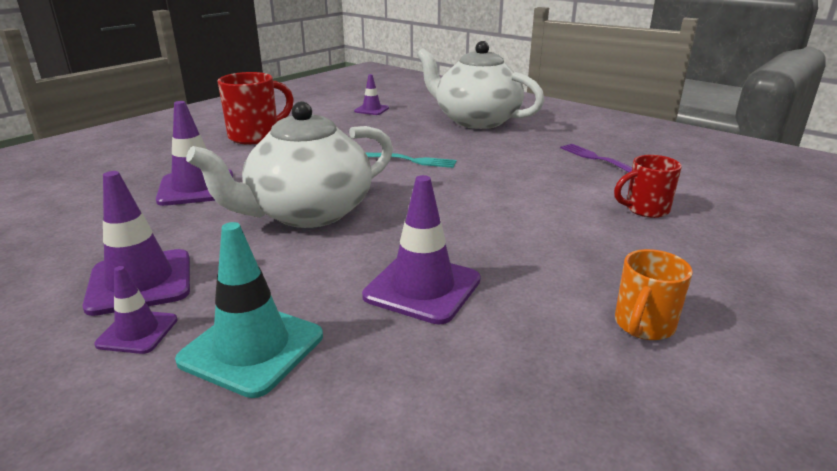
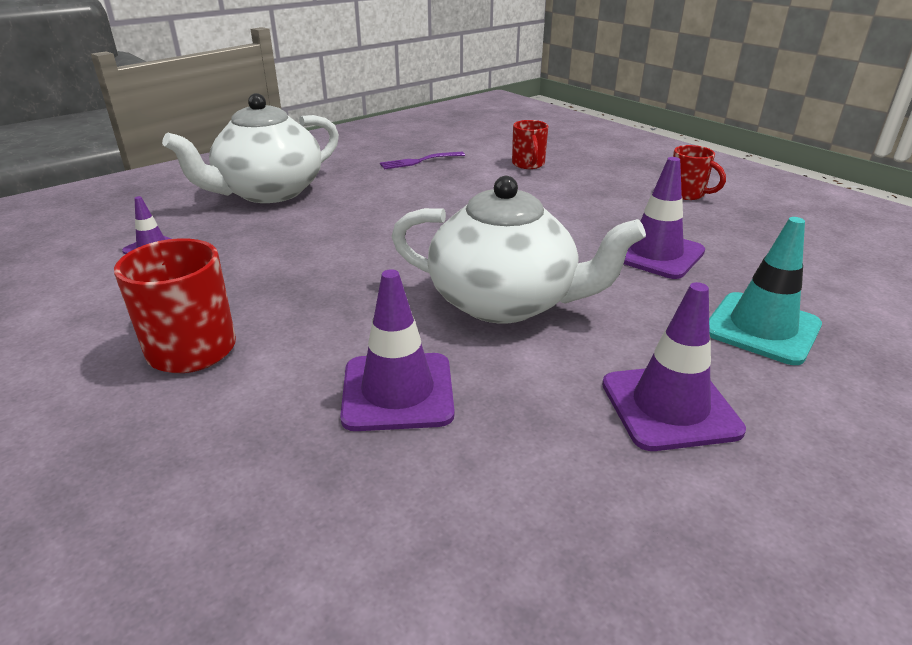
camera: 80 degrees left, 5 degrees up
(137, 332) = (761, 394): purple traffic cone -> none
(308, 213) = (505, 302): white teapot -> white teapot turned 45 degrees counterclockwise
(414, 161) = (378, 236): turquoise fork -> none
(643, 325) = (687, 194): orange mug -> red mug

